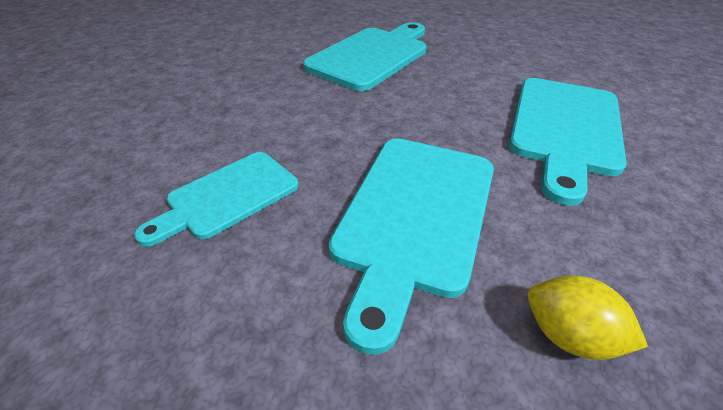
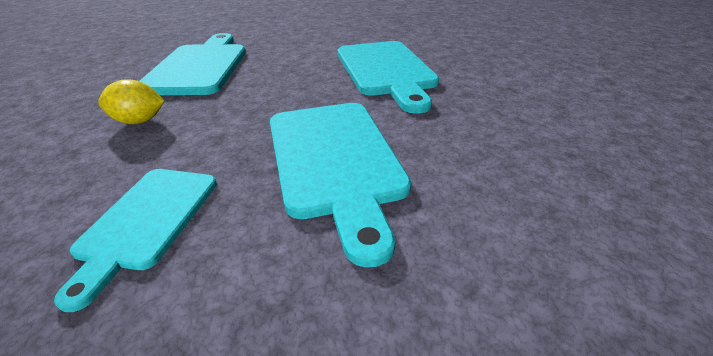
camera: 35 degrees left, 5 degrees down
(568, 335) = (487, 181): yellow lemon -> yellow lemon (140, 121)

